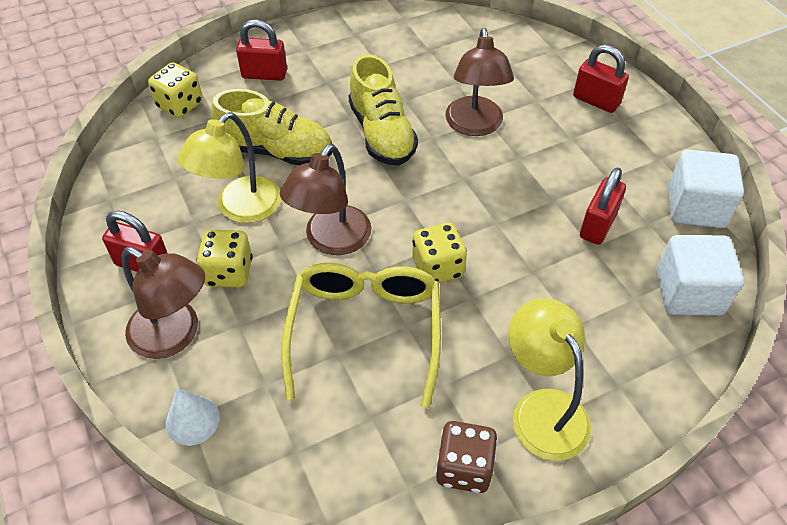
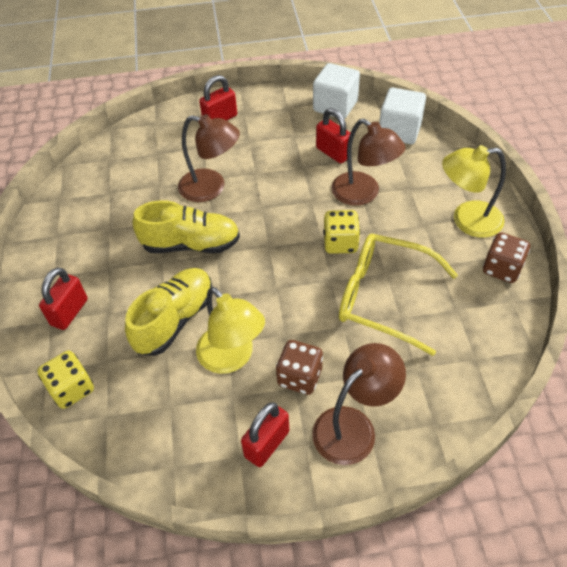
camera: 70 degrees left, 0 degrees up
(192, 420) = (437, 423): white cone -> none
(229, 272) = (299, 377): yellow dice -> brown dice
(331, 241) = (292, 300): brown lamp -> brown lamp (363, 194)

